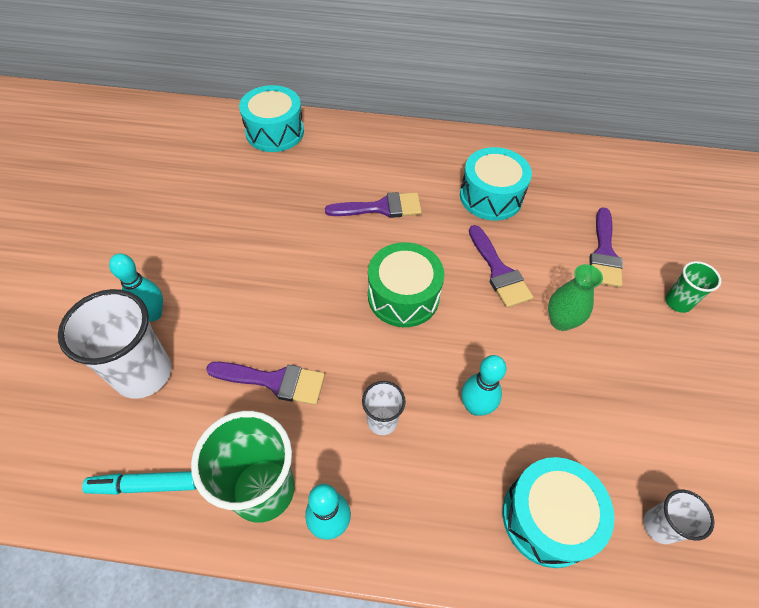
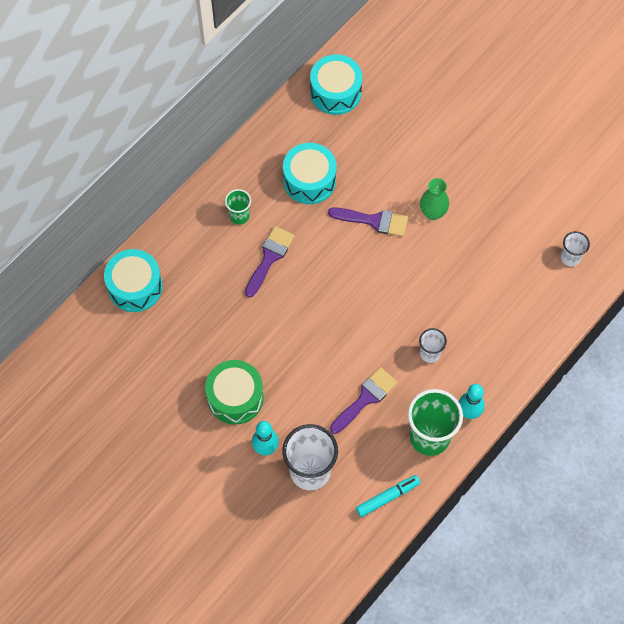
camera: 55 degrees left, 10 degrees up
(145, 485) = (387, 497): turquoise marker -> turquoise marker turned 150 degrees counterclockwise
(403, 296) = (354, 290): green drum -> green drum (235, 397)
(475, 406) = (454, 299): turquoise bowling pin -> none
(547, 517) = (533, 306): turquoise drum -> turquoise drum (335, 92)
(604, 253) = (403, 148): purple brush -> none
(678, 302) = (464, 137): green cup -> green cup (239, 216)

